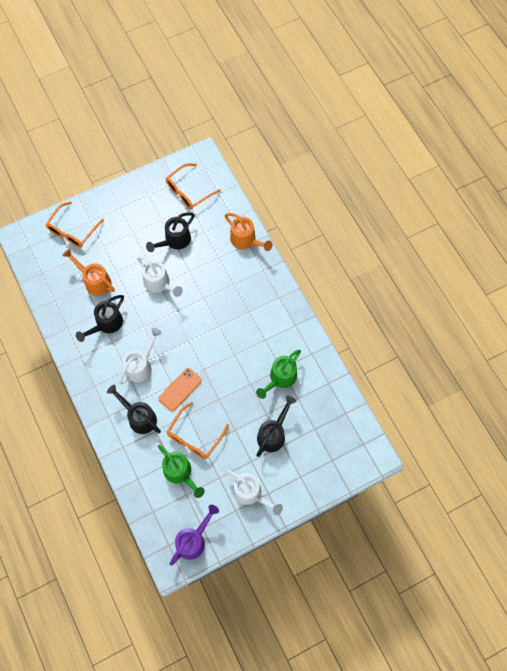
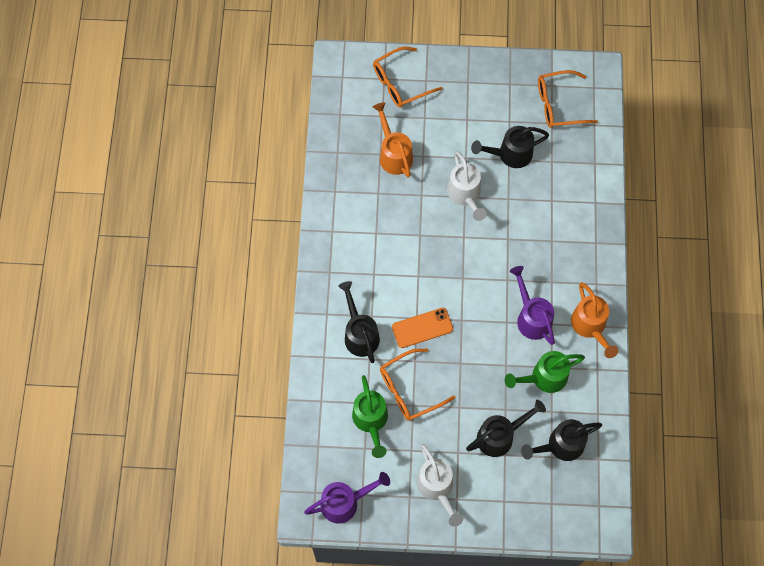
camera: 30 degrees right, 0 degrees up
(106, 324) = (380, 210): black watering can -> black watering can (560, 445)
(141, 365) = (393, 277): white watering can -> none
(246, 240) = (594, 197): orange watering can -> orange watering can (590, 326)
(249, 342) = (531, 317): none -> purple watering can

